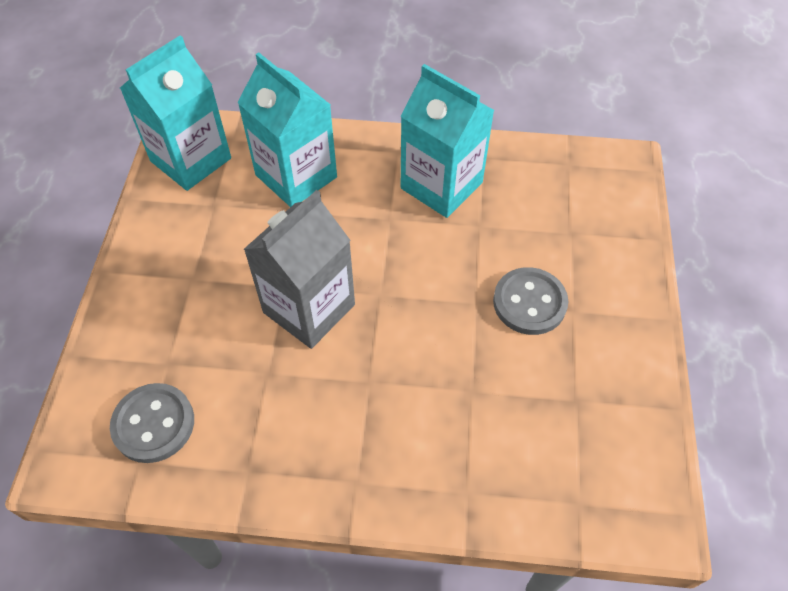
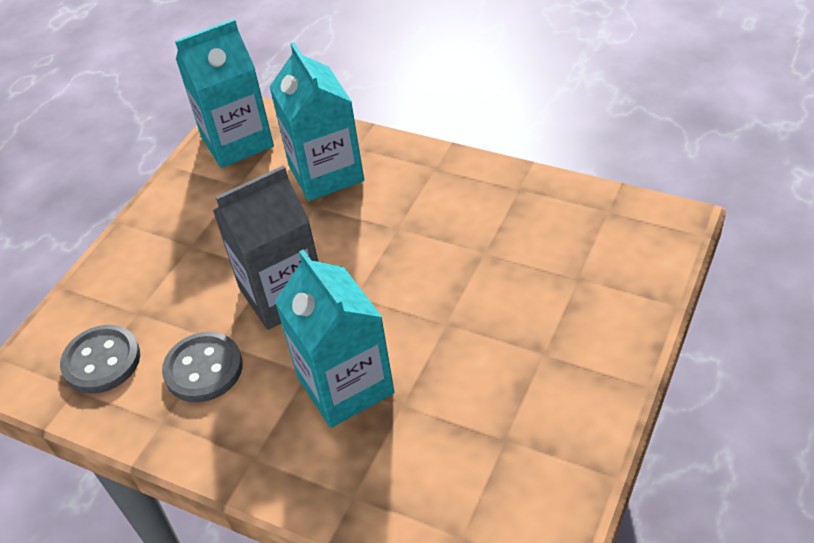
camera: 25 degrees right, 10 degrees down
(441, 185) = (463, 207): turquoise carton -> turquoise carton (345, 385)
(529, 302) = (501, 336): grey button -> grey button (203, 369)

